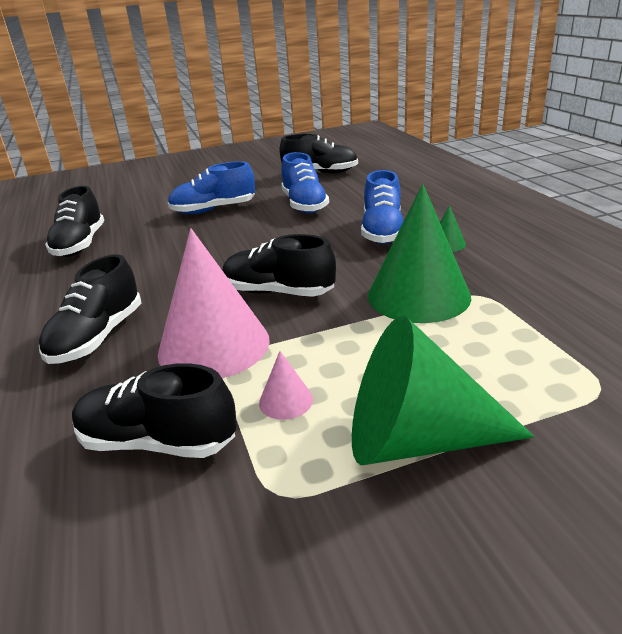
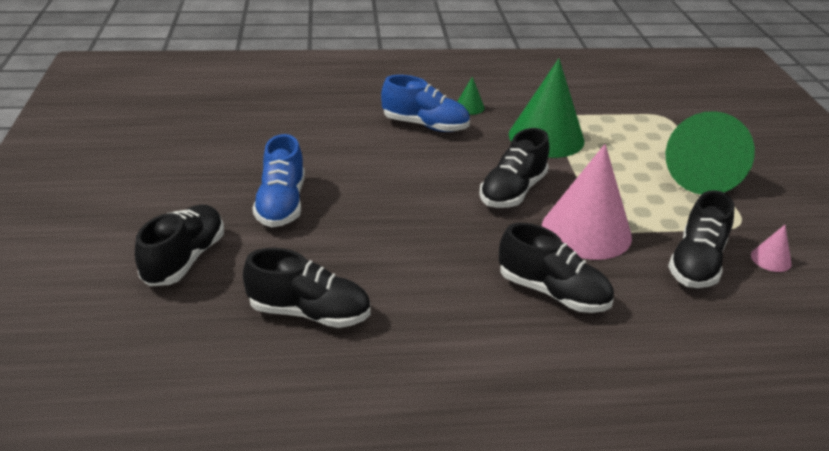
camera: 80 degrees left, 5 degrees up
(286, 401) = (660, 209): pink cone -> pink cone (771, 259)
(304, 205) = (323, 148): blue shoe -> none
(320, 173) = (230, 123): black shoe -> black shoe (185, 259)

